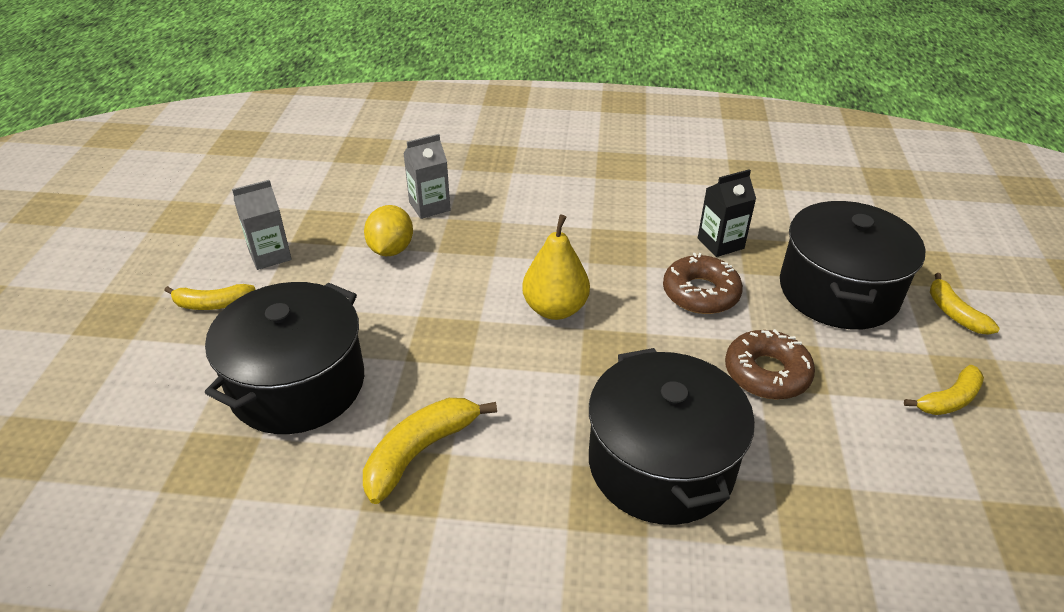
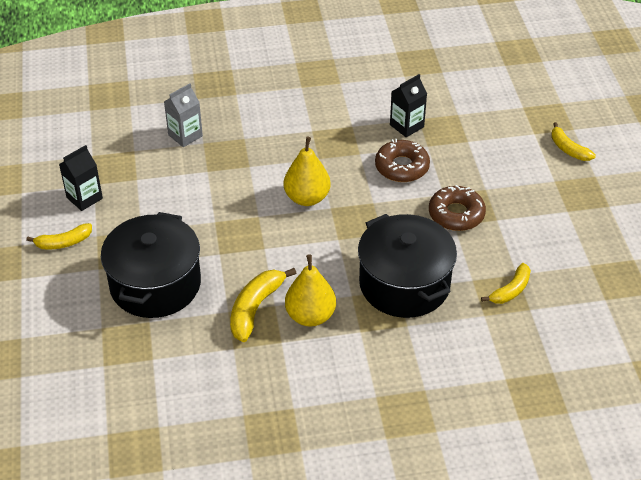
camera: 15 degrees left, 5 degrees up
(270, 255) = (84, 198): grey carton -> black carton
(391, 249) = (172, 176): yellow lemon -> none
(498, 483) = (310, 316): none -> yellow pear
(838, 291) = (492, 147): black pot -> none
(949, 400) = (568, 209): yellow banana -> yellow banana (511, 290)

